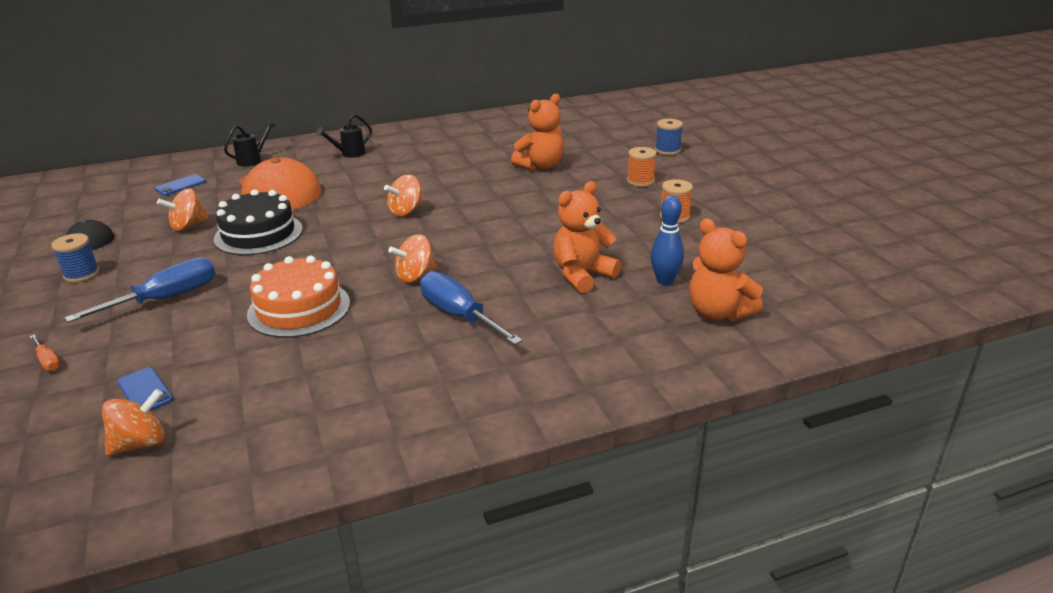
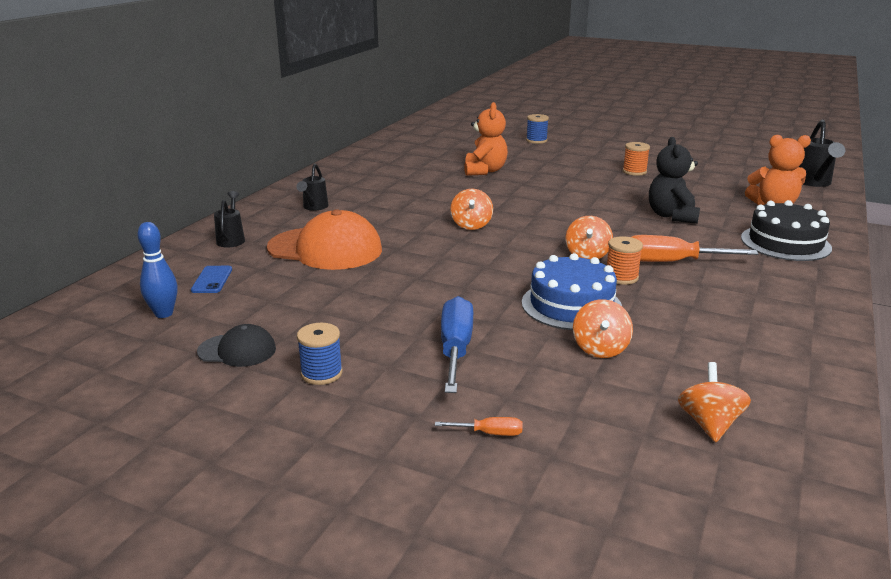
camera: 45 degrees left, 5 degrees down
(145, 391) = (620, 400): blue phone -> none
(188, 226) = (317, 301): orange spinning top -> orange spinning top (600, 349)
(258, 234) = (400, 280): black cake -> black cake (785, 243)
(299, 308) = (571, 305): orange cake -> blue cake
(459, 315) = (671, 262): blue screwdriver -> orange screwdriver
(582, 275) = (672, 216): orange teddy bear -> black teddy bear
(640, 181) = (567, 160): orange spool -> orange spool (621, 277)
(665, 281) = (714, 202): blue bowling pin -> blue bowling pin (164, 314)
(852, 310) = (813, 183): none -> black watering can

